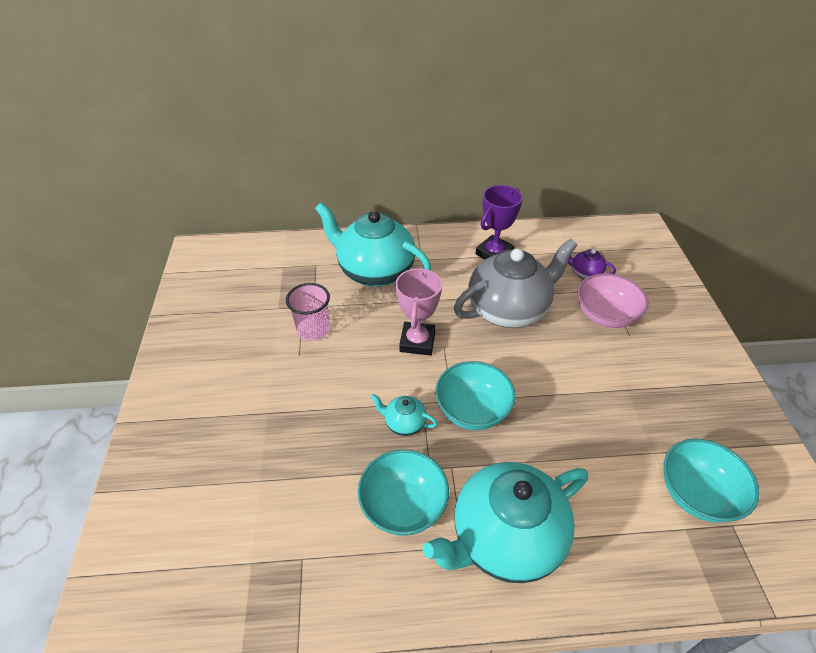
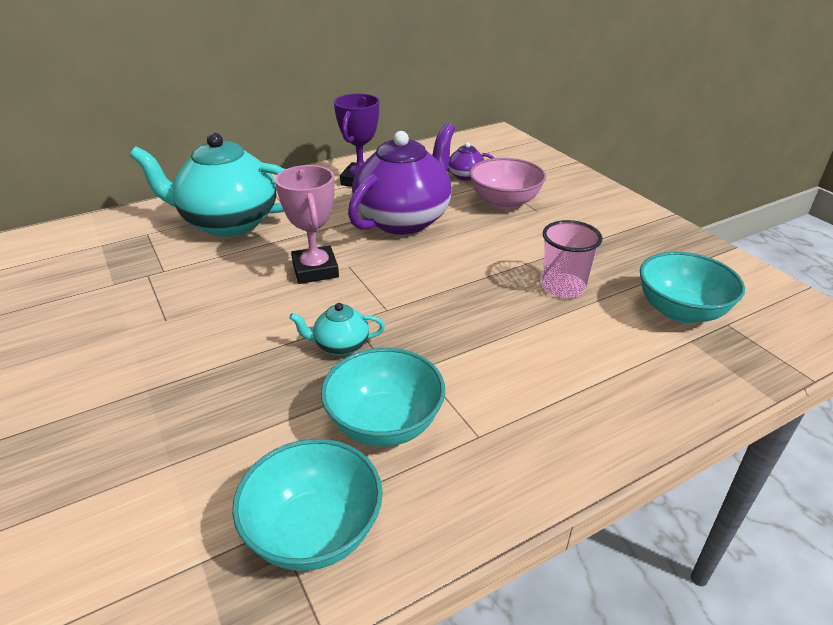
camera: 25 degrees left, 10 degrees down
(313, 330) = (174, 292): pink cup -> pink cup (563, 287)
(472, 411) = (415, 311): turquoise bowl -> turquoise bowl (314, 531)
(504, 538) = (521, 412): turquoise teapot -> none
(509, 310) = (404, 219): grey teapot -> purple teapot

